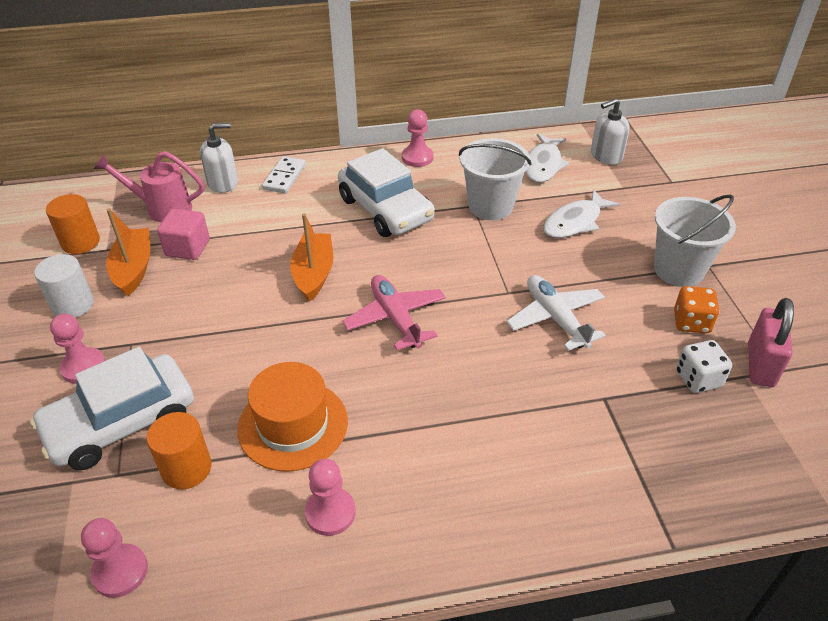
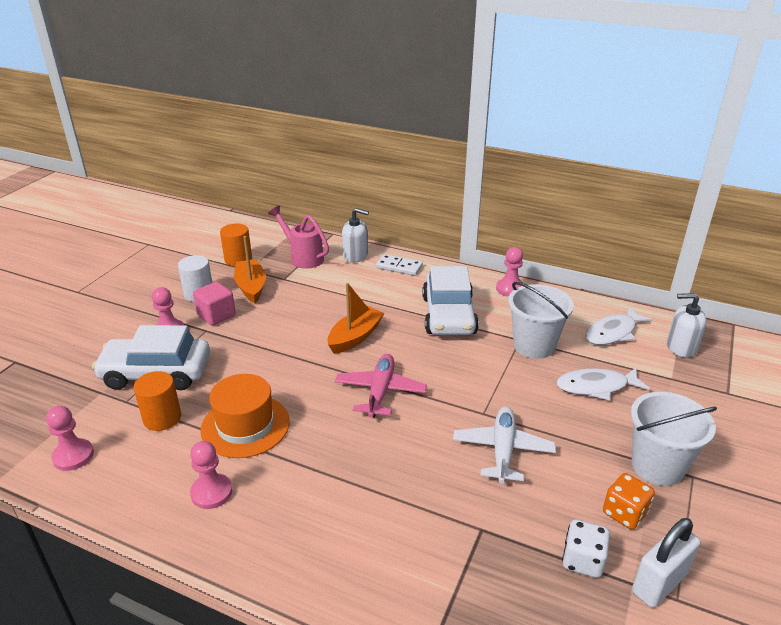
camera: 35 degrees right, 10 degrees down
(134, 268) = (251, 287): orange boat -> orange boat turned 45 degrees counterclockwise
(187, 248) = (293, 287): pink cube -> pink cube (216, 315)
(284, 177) = (399, 267): white domino -> white domino turned 60 degrees clockwise
(760, 365) = (659, 583): pink padlock -> white padlock

